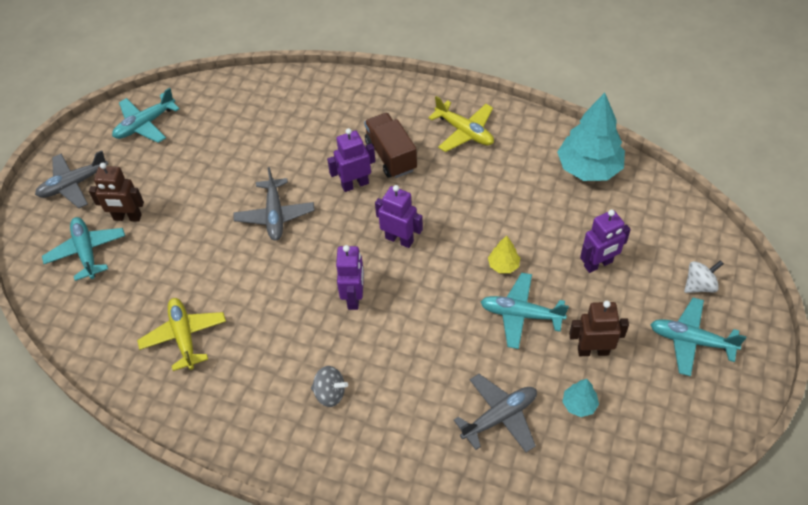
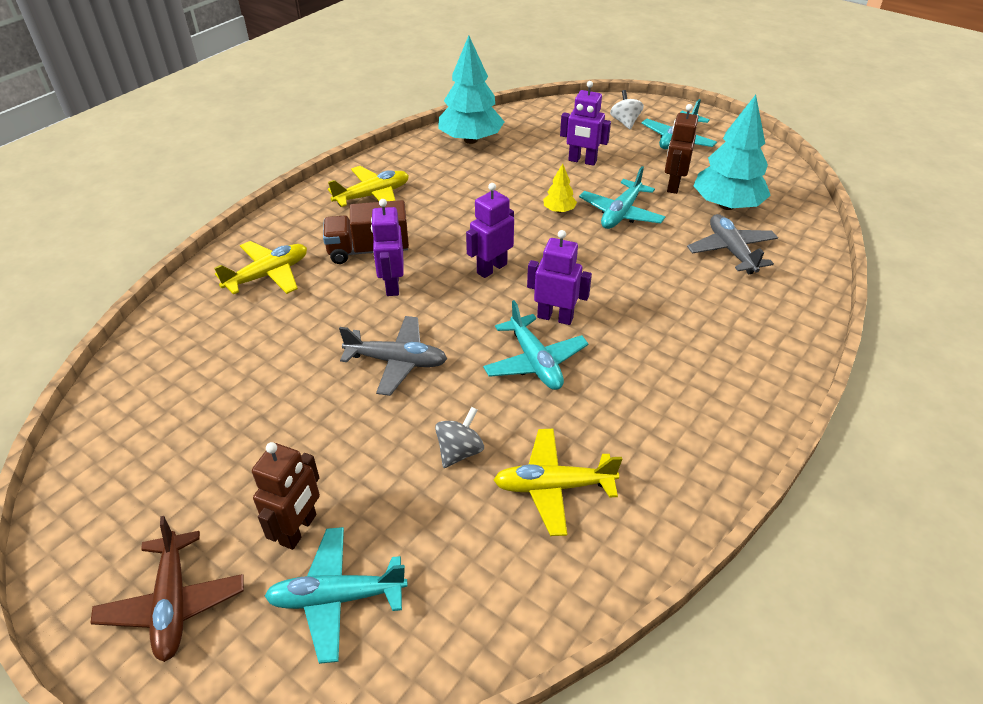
camera: 75 degrees left, 10 degrees down
(74, 184) = (173, 603): grey plane -> brown plane
(145, 124) = (117, 480): turquoise plane -> turquoise plane (535, 362)
(330, 393) = (678, 360): grey spinning top -> grey spinning top (460, 451)
(340, 111) = (268, 275): none -> yellow plane
(579, 404) = (726, 205): turquoise tree -> turquoise tree, size x2.21
(598, 264) = (582, 161): purple robot -> purple robot turned 120 degrees clockwise

